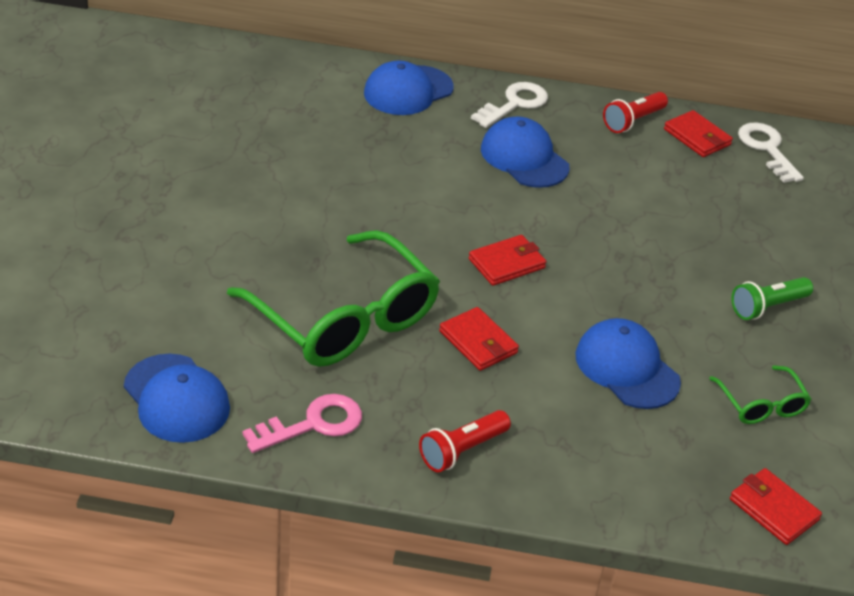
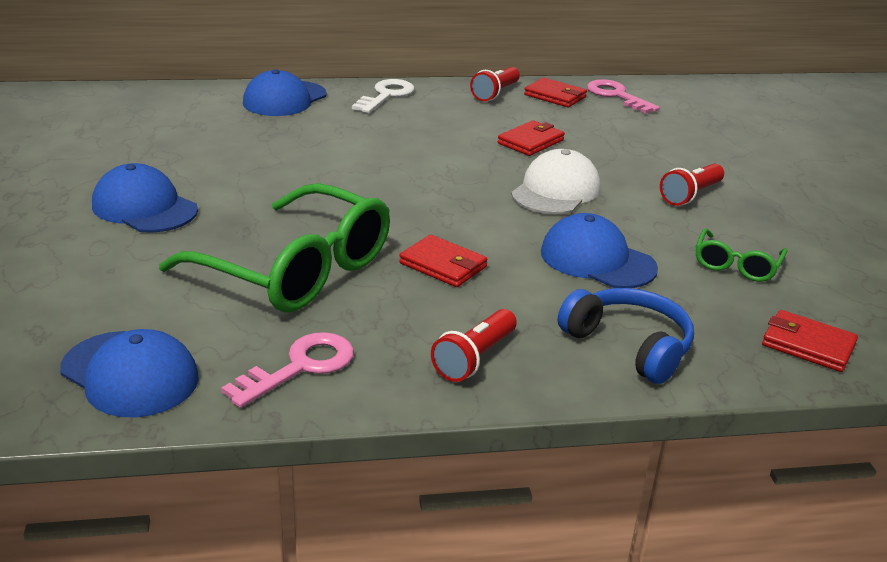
camera: 15 degrees left, 10 degrees down
(506, 263) = (438, 202): red wallet -> red wallet (530, 142)
(524, 158) = (414, 128): blue cap -> blue cap (144, 208)
(605, 470) = (629, 346): none -> blue headphones
(630, 273) = (556, 191): none -> white cap
(761, 404) = (736, 265): green glasses -> green glasses turned 60 degrees clockwise
(767, 149) = (617, 96): white key -> pink key
(767, 307) = (690, 195): green flashlight -> red flashlight

